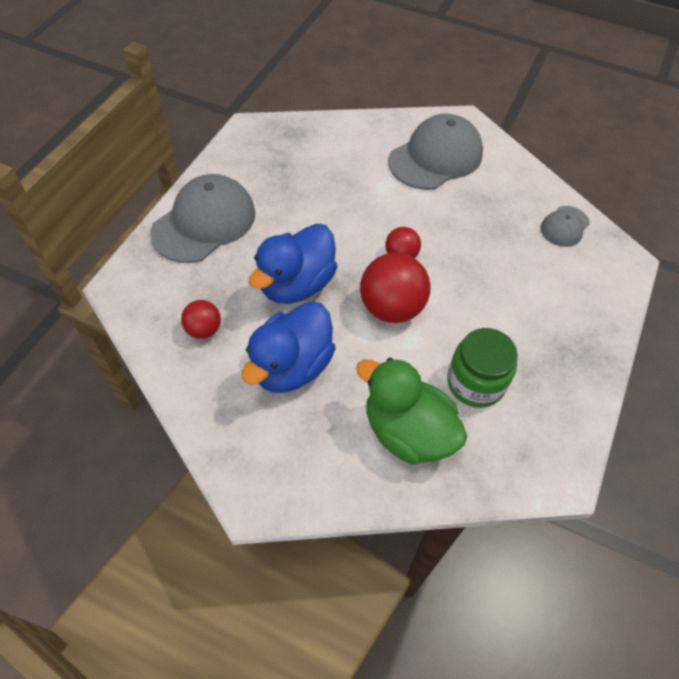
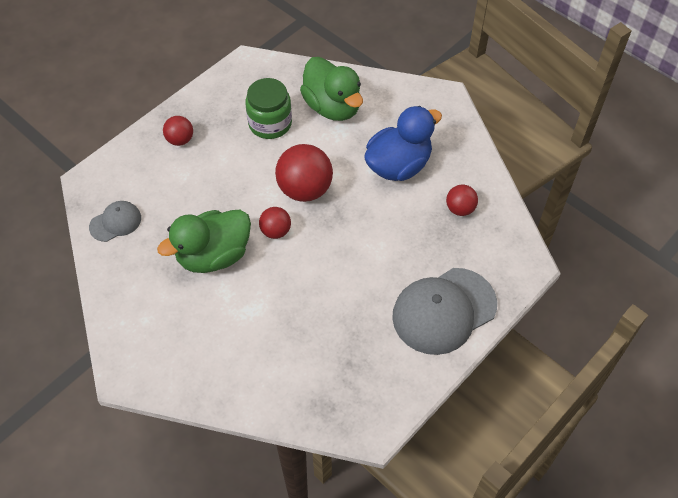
camera: 160 degrees left, 0 degrees up
(296, 284) = (375, 228): blue duck -> none
(436, 157) = (186, 331): grey cap -> none
(449, 219) = (213, 255): none -> green duck
(567, 331) = (180, 140): none -> red ball

